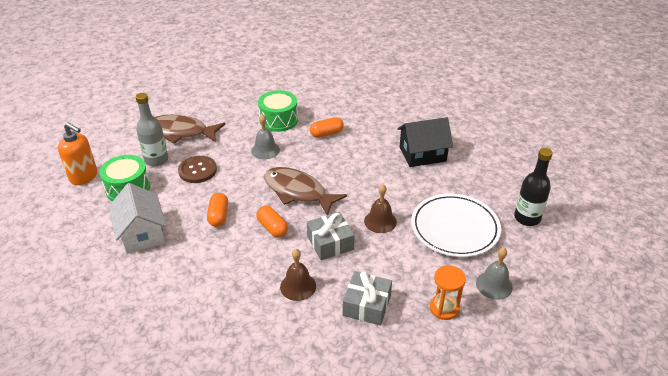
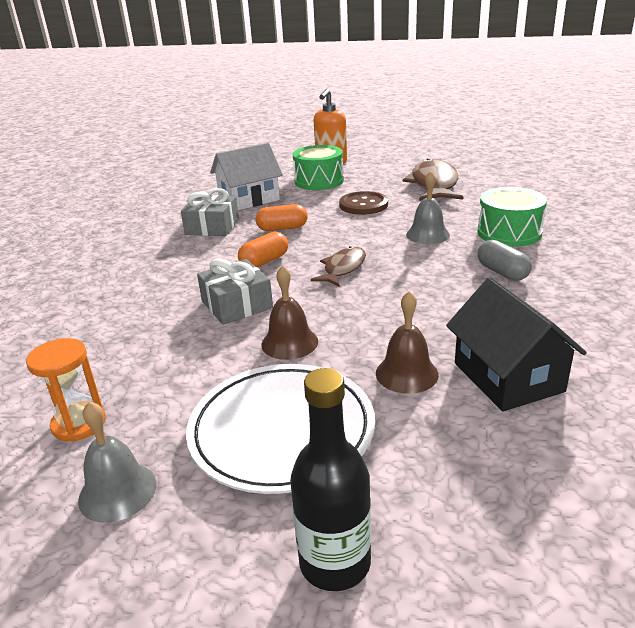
camera: 85 degrees right, 10 degrees down
(156, 160) = (373, 183): grey bottle -> none
(298, 192) = (343, 268): brown fish -> brown fish, size x0.59
(298, 286) = (156, 291): brown bell -> brown bell (406, 373)
(326, 134) = (502, 272): orange capsule -> grey capsule
(367, 305) = (108, 346): grey gift -> grey gift (212, 227)

